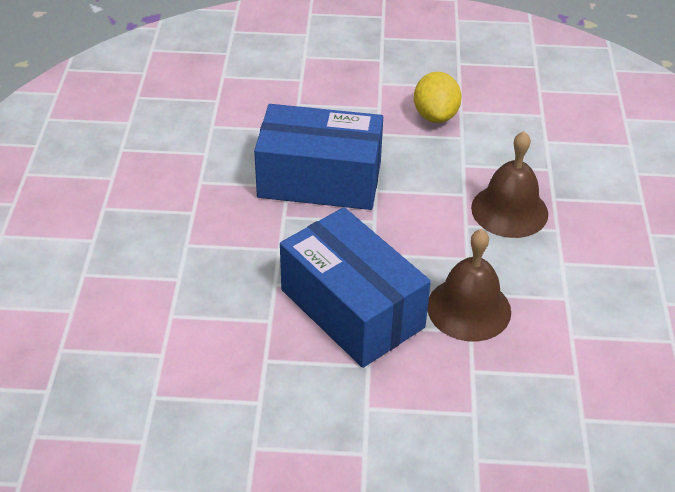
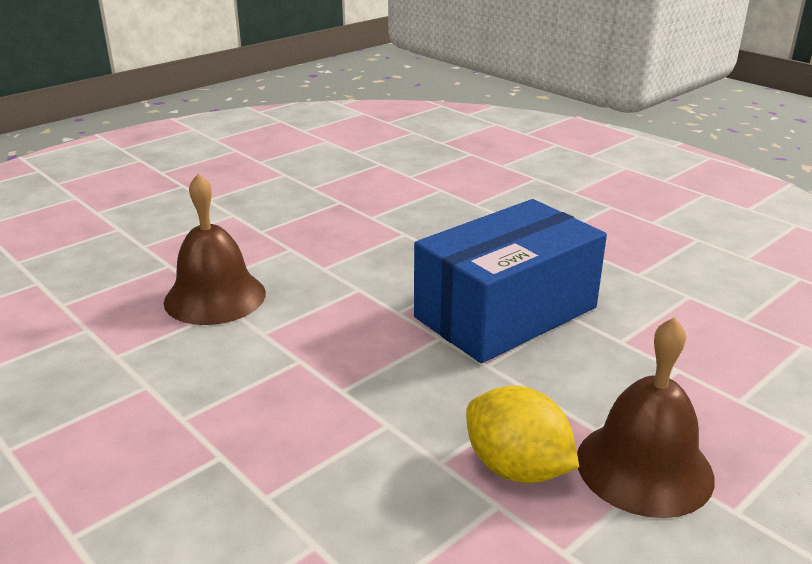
camera: 135 degrees right, 15 degrees down
(352, 308) = (320, 249): blue box -> none
(509, 210) = (265, 403): brown bell -> brown bell (644, 467)

